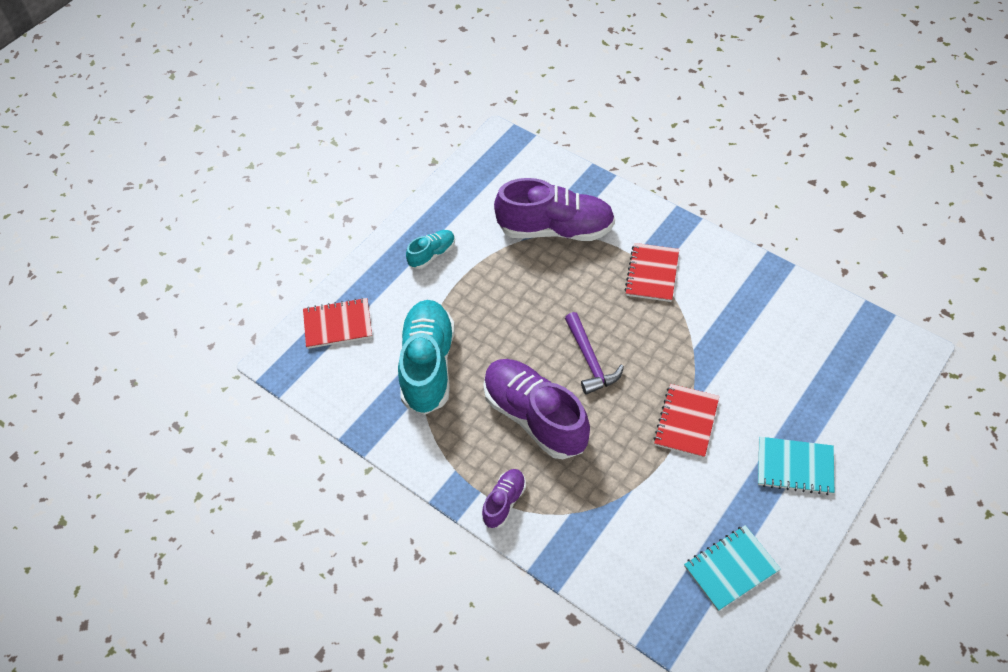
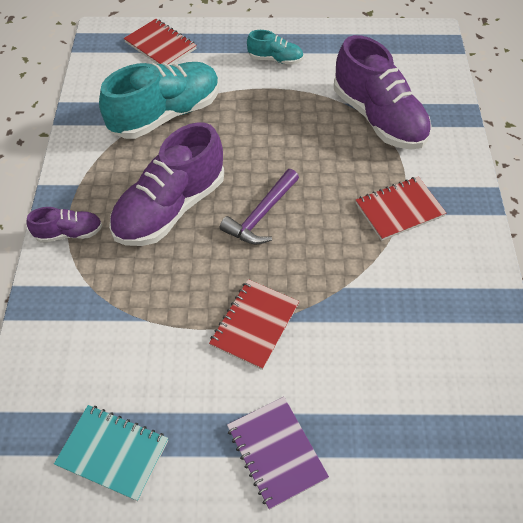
camera: 50 degrees right, 0 degrees up
(535, 417) = (170, 208): purple shoe -> purple shoe turned 150 degrees counterclockwise
(686, 422) = (254, 325): red notebook -> red notebook turned 45 degrees counterclockwise
(795, 467) = (276, 452): turquoise notebook -> purple notebook

